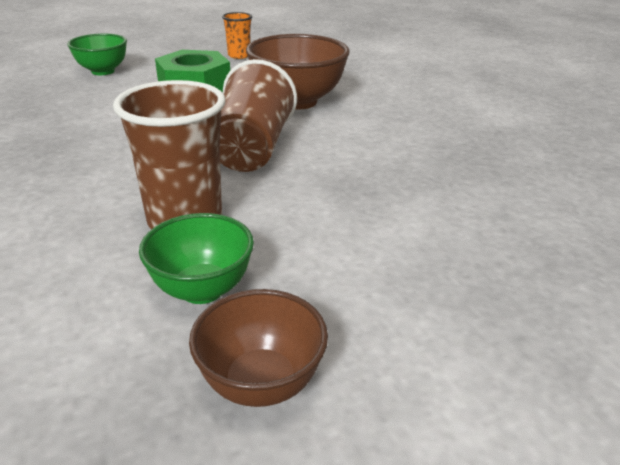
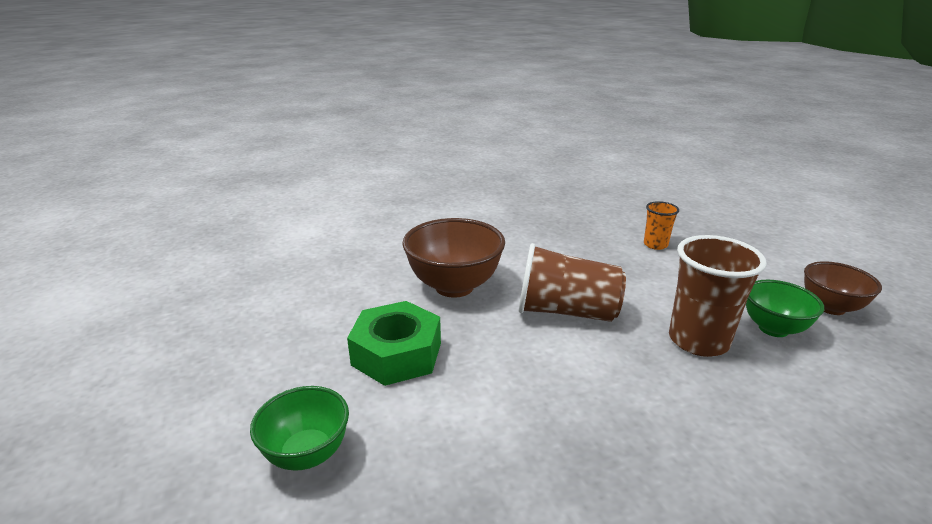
camera: 85 degrees left, 5 degrees down
(239, 56) = (288, 323): orange cup -> orange cup (655, 245)

